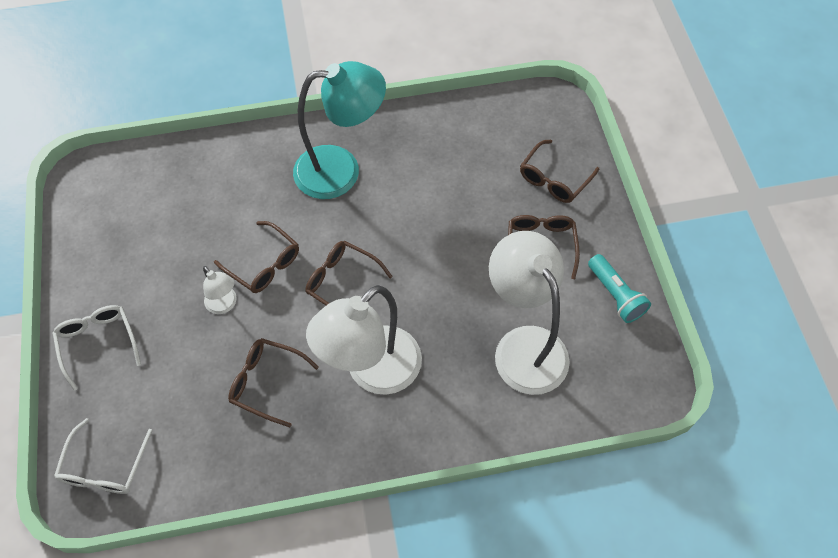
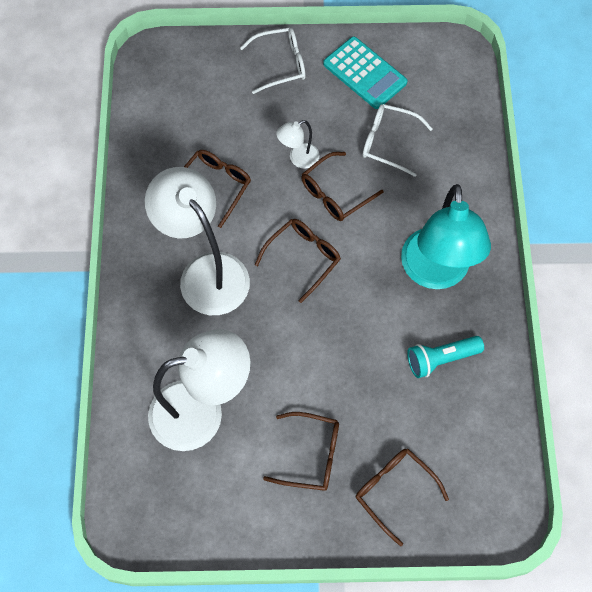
camera: 100 degrees right, 5 degrees up
(104, 467) = (170, 69): white glasses -> white glasses (388, 142)
(111, 257) = (364, 73): none -> turquoise calculator
(615, 295) = (238, 518): turquoise flashlight -> turquoise flashlight (441, 359)

